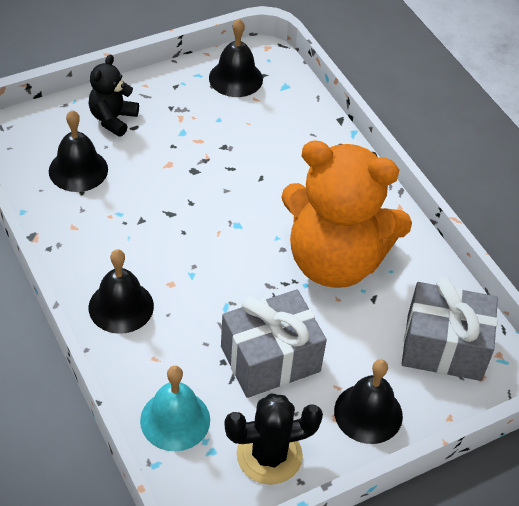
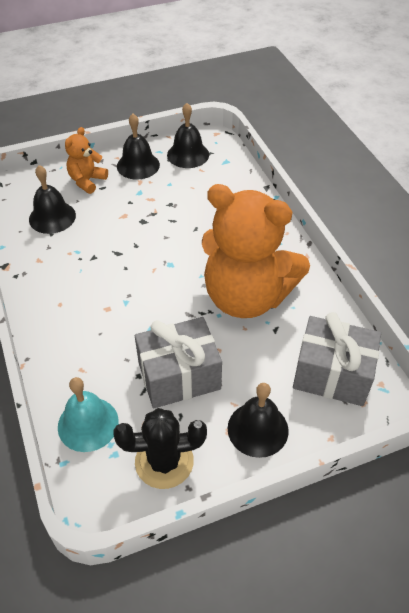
camera: 10 degrees right, 0 degrees up
(113, 119) = (87, 181): black teddy bear -> orange teddy bear
(121, 306) = (62, 325): black bell -> black bell (138, 165)

